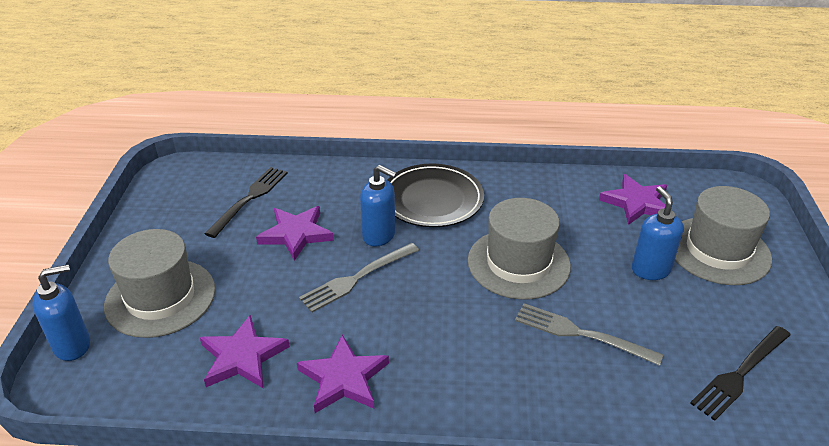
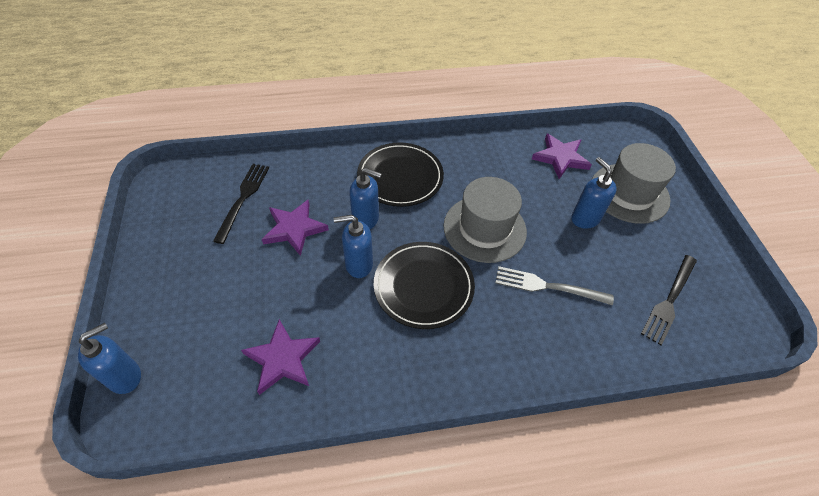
camera: 15 degrees left, 15 degrees up
(160, 297) = (192, 313): grey hat -> none
(343, 378) = (373, 363): purple star -> none
(357, 278) = (358, 265): grey fork -> blue soap dispenser
(426, 311) = (423, 286): none -> black plate

